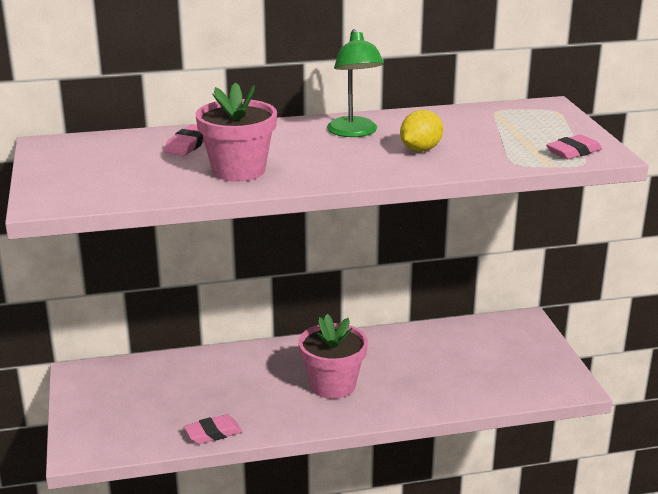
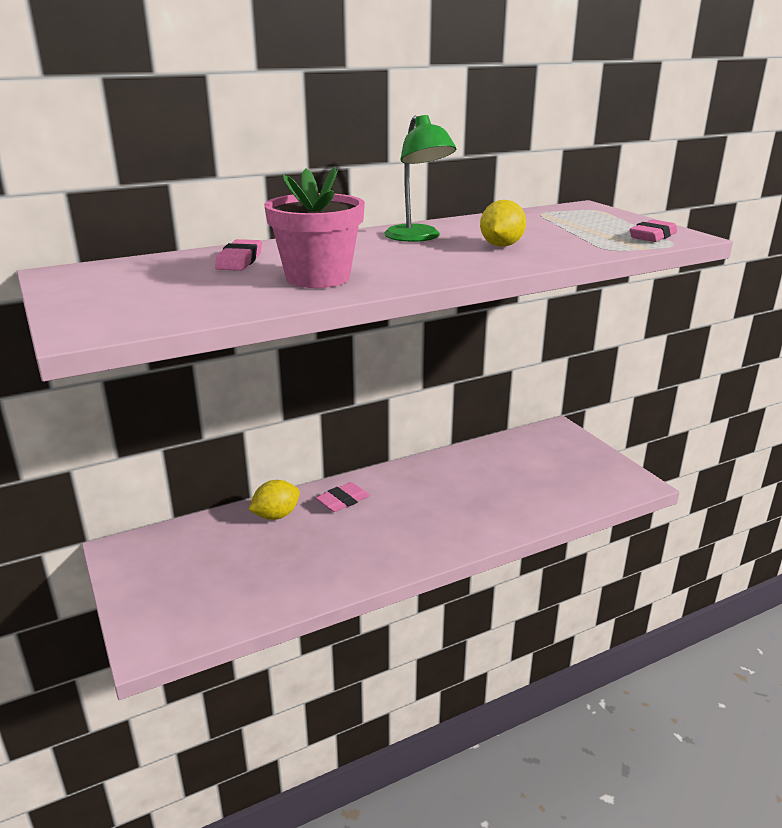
camera: 15 degrees left, 0 degrees up
(213, 433) = (302, 593): pink eraser -> pink eraser (343, 501)
(217, 364) = (276, 515): none -> yellow lemon
(333, 385) = (408, 518): pink flower pot -> none

